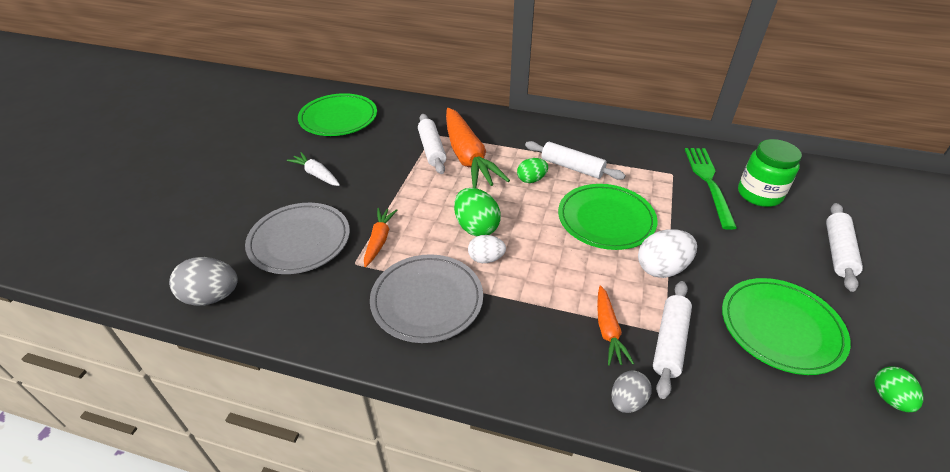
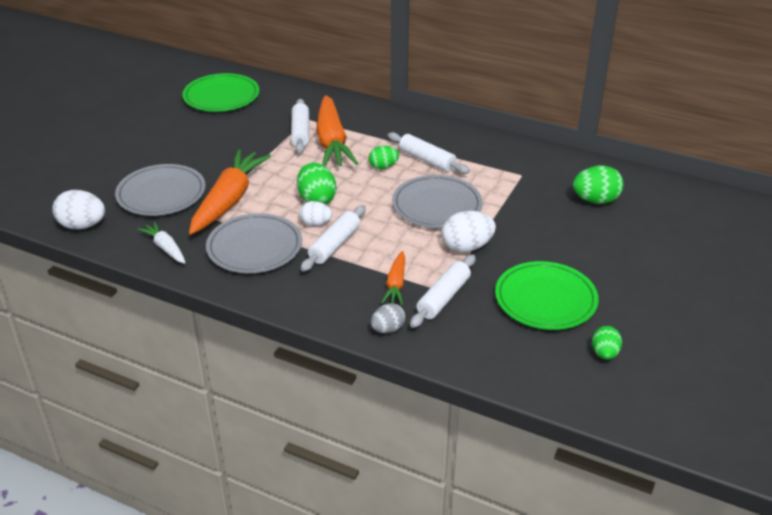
camera: 10 degrees right, 5 degrees down
(212, 297) = (82, 225): grey egg -> white egg
(316, 175) = (188, 143): white carrot -> white carrot (165, 248)
(379, 240) = (228, 200): orange carrot -> orange carrot, size x1.99
(606, 219) = (436, 205): green plate -> grey plate
(708, 182) = (552, 185): green fork -> none
(759, 194) = (595, 200): green jar -> green egg
(838, 252) = (638, 252): white rolling pin -> white rolling pin (334, 245)

